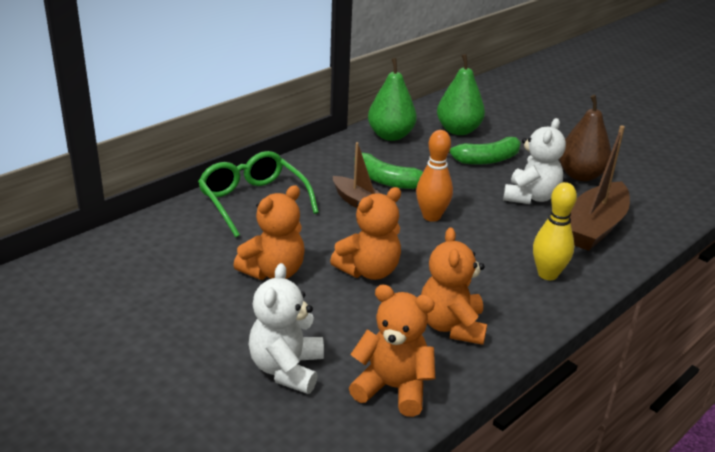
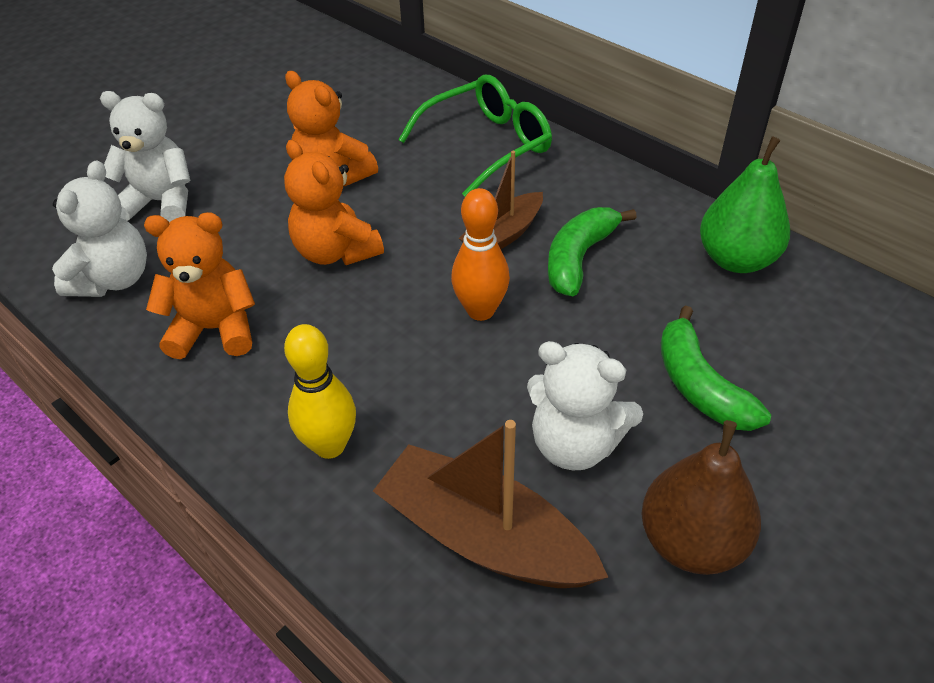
camera: 90 degrees right, 15 degrees up
(393, 388) = (113, 279): orange teddy bear -> white teddy bear
(458, 130) = (806, 348): green pear -> none

